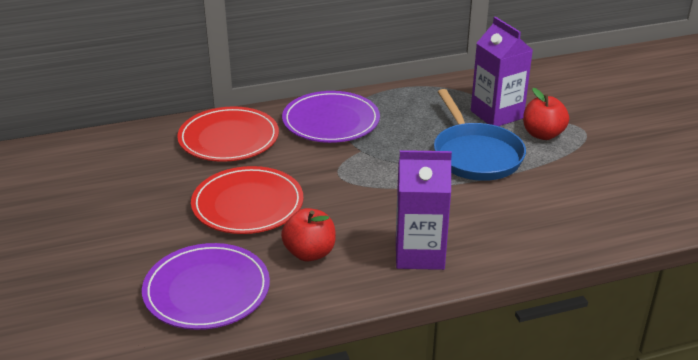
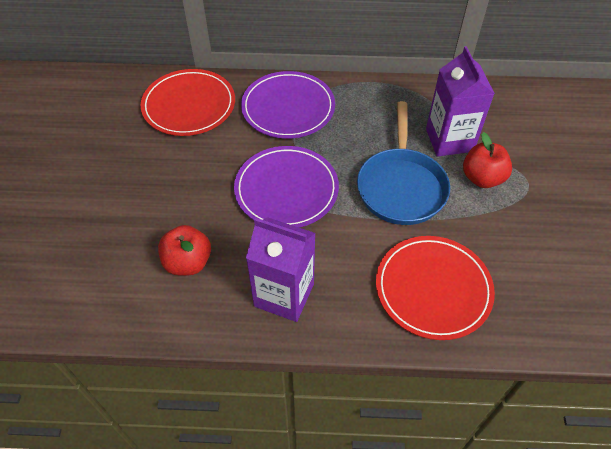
camera: 20 degrees right, 20 degrees up
(207, 290) = (81, 278): purple plate -> purple plate (286, 189)
(247, 204) = (165, 188): red plate -> red plate (433, 289)

